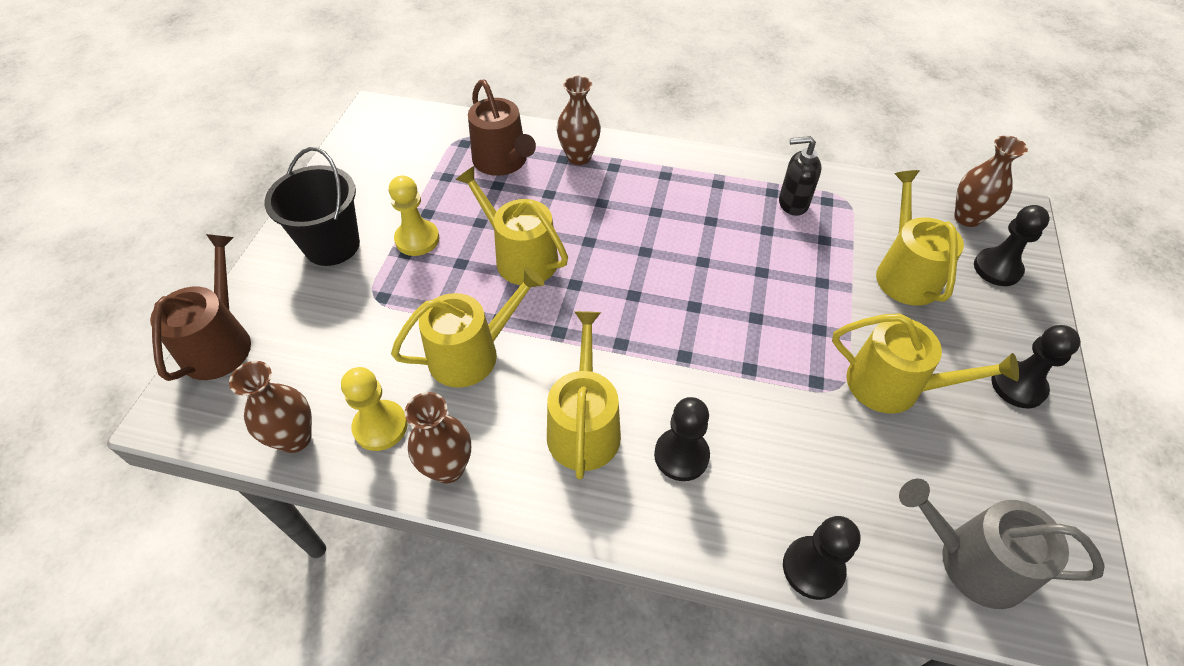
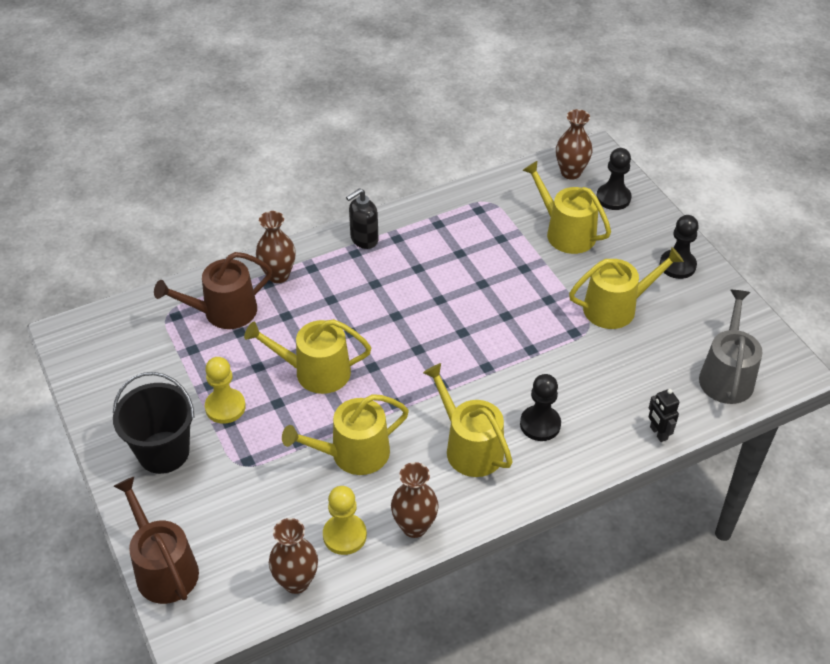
camera: 40 degrees left, 5 degrees down
(471, 353) = (353, 454): yellow watering can -> yellow watering can turned 135 degrees counterclockwise
(503, 161) = (223, 312): brown watering can -> brown watering can turned 135 degrees clockwise
(792, 203) = (459, 224): black soap dispenser -> black soap dispenser (364, 239)
(813, 568) = (658, 433): black pawn -> black robot
(972, 561) = (726, 375): grey watering can -> grey watering can turned 120 degrees clockwise

